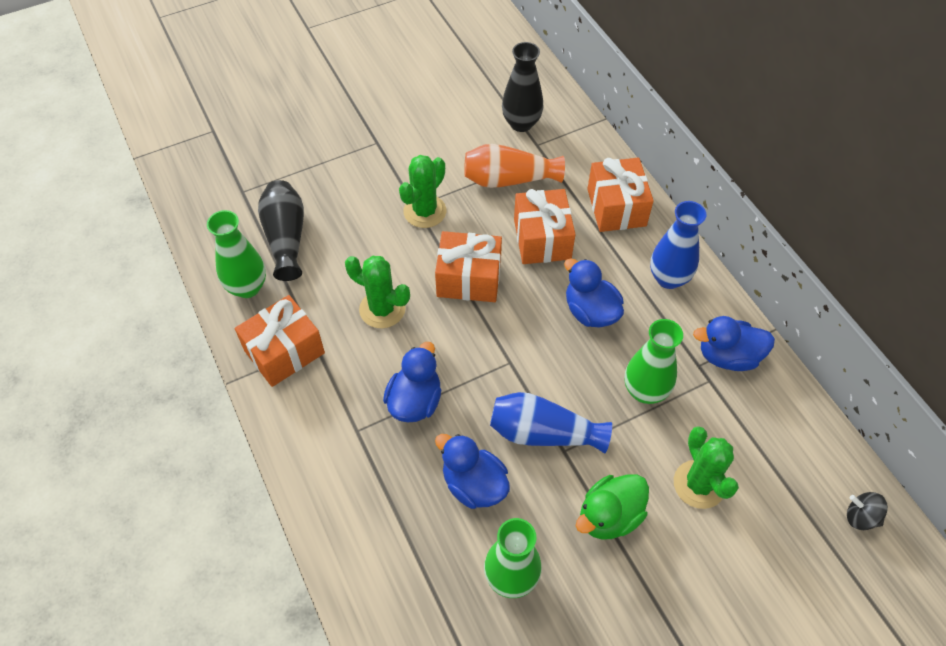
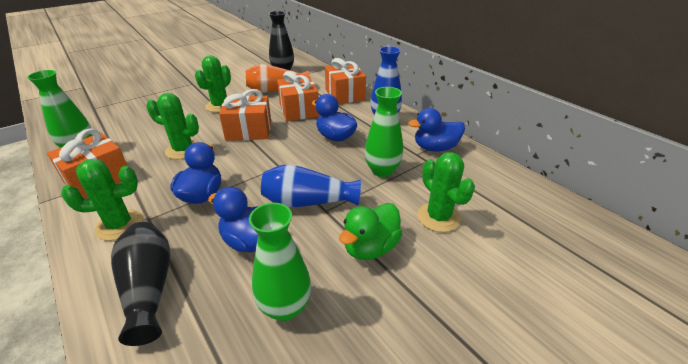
camera: 10 degrees left, 20 degrees down
(286, 238) = (118, 124): black vase -> black vase (149, 288)
(326, 436) = (119, 225): none -> green cactus
(860, 517) = (570, 221): black spinning top -> none

